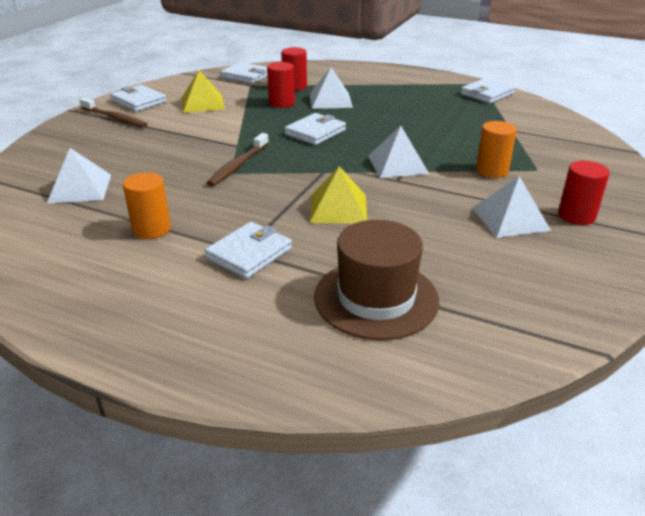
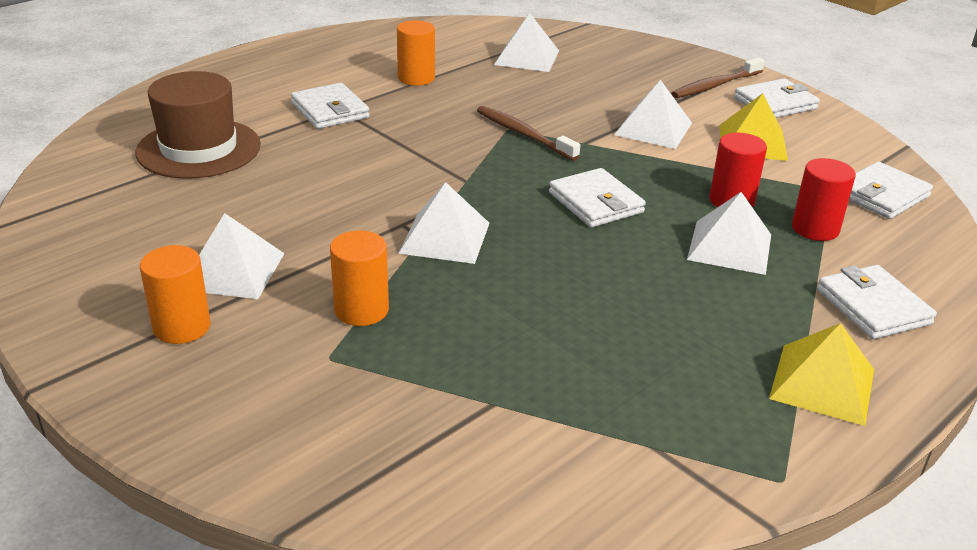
camera: 110 degrees right, 0 degrees up
(200, 128) = (653, 129): none -> white pyramid
(338, 208) = (368, 169): yellow pyramid -> yellow pyramid (822, 383)
(487, 94) = (704, 459): white wallet -> white wallet (872, 307)
(576, 216) = (182, 327): red cylinder -> orange cylinder

